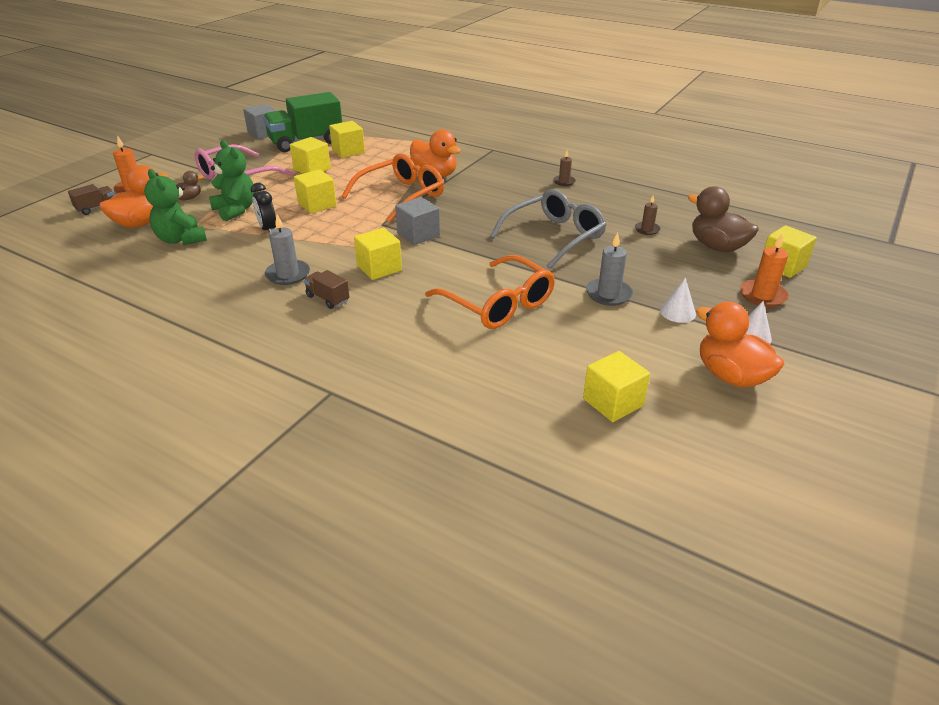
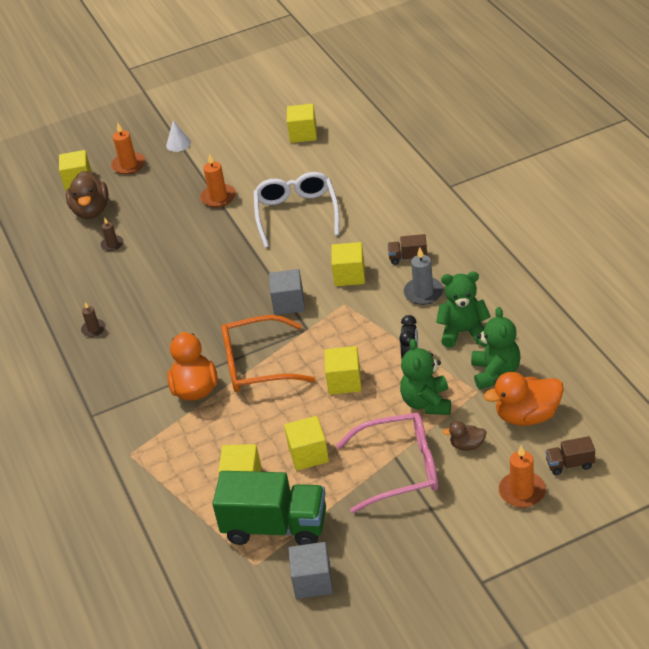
camera: 140 degrees left, 5 degrees up
(227, 257) = (463, 332): none -> green teddy bear
(327, 298) = (408, 257): brown truck -> brown truck turned 105 degrees clockwise
(498, 304) = (296, 213): orange glasses -> white glasses
(554, 236) = (187, 262): grey glasses -> none
(608, 294) = (218, 197): grey candle -> orange candle
(677, 312) = (195, 171): white cone -> none
(731, 376) = (225, 128): orange duck -> none

